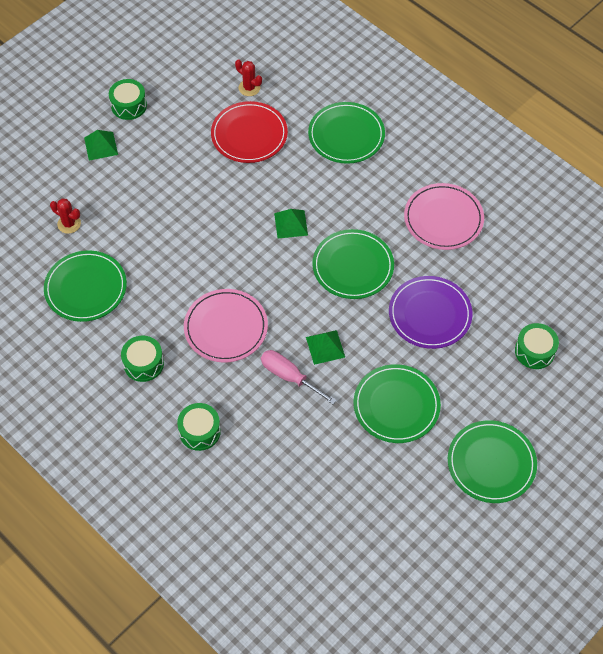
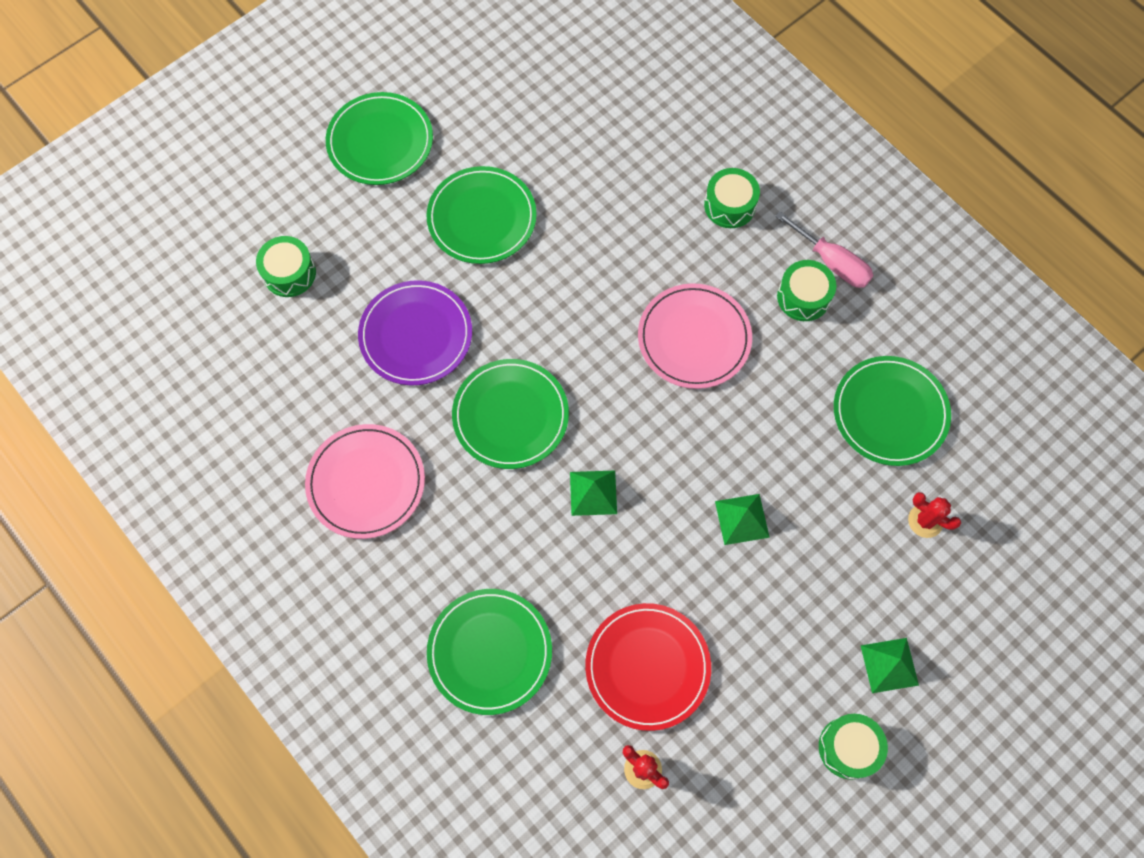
camera: 175 degrees left, 10 degrees up
(289, 376) = (613, 265): pink screwdriver -> pink screwdriver (832, 262)
(325, 347) = (563, 300): green pyramid -> green pyramid (742, 519)

